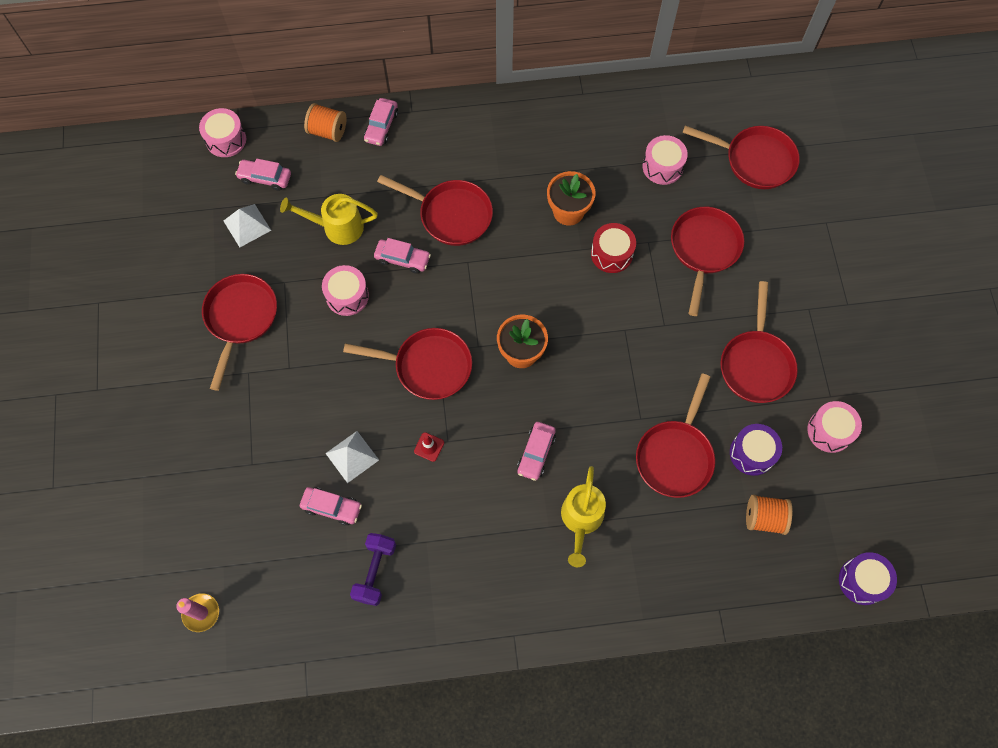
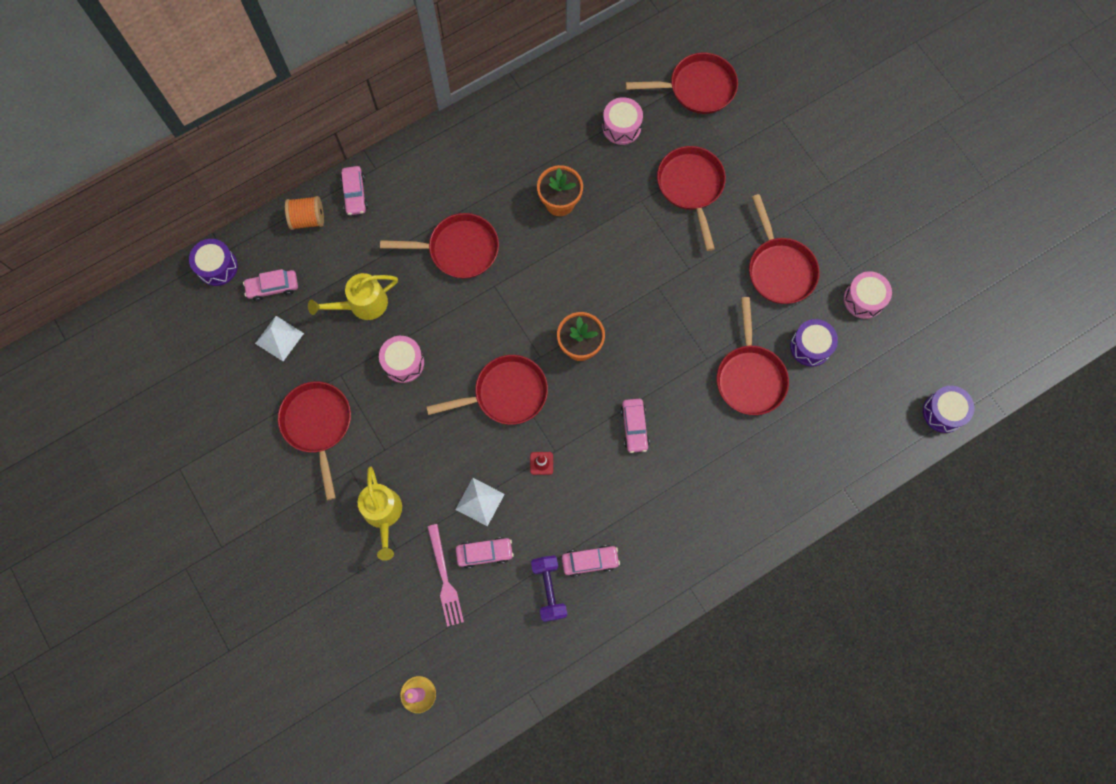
camera: 25 degrees left, 5 degrees up
(226, 139) = (217, 267): pink drum -> purple drum
(282, 514) = (445, 578): none -> pink fork
(402, 259) = (436, 308): pink car -> pink car (590, 561)
(581, 520) = (698, 466): yellow watering can -> yellow watering can (383, 515)
(611, 254) = (615, 224): red drum -> none
(764, 518) = (844, 396): orange spool -> none

